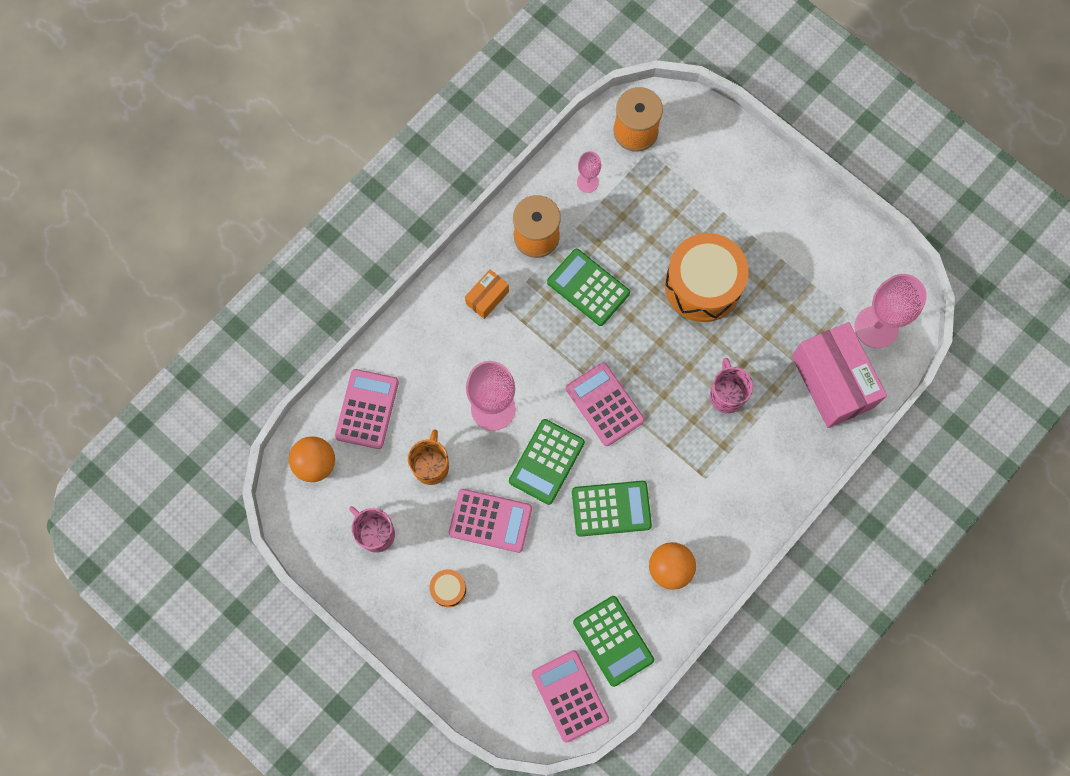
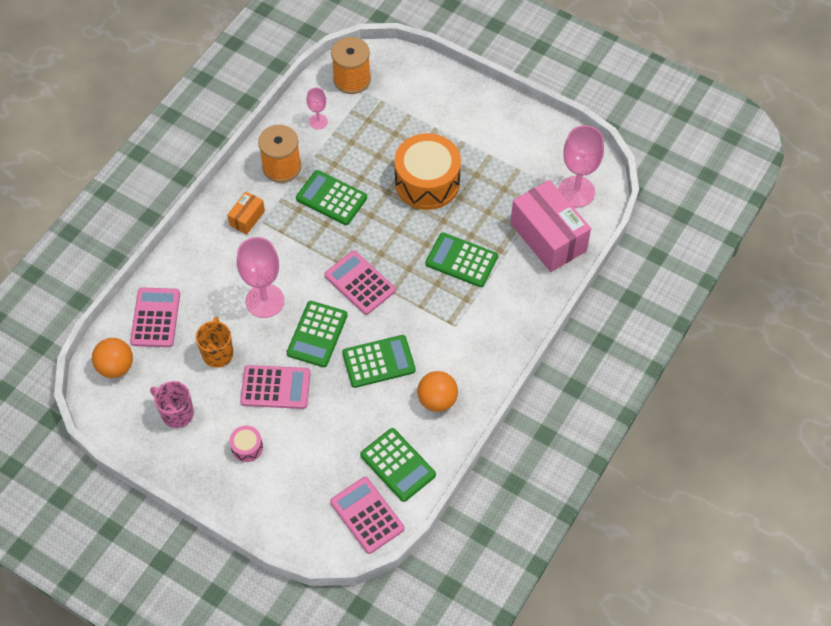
camera: 10 degrees left, 15 degrees down
(448, 589) = (247, 447): orange drum -> pink drum
(726, 395) = (461, 260): pink mug -> green calculator

